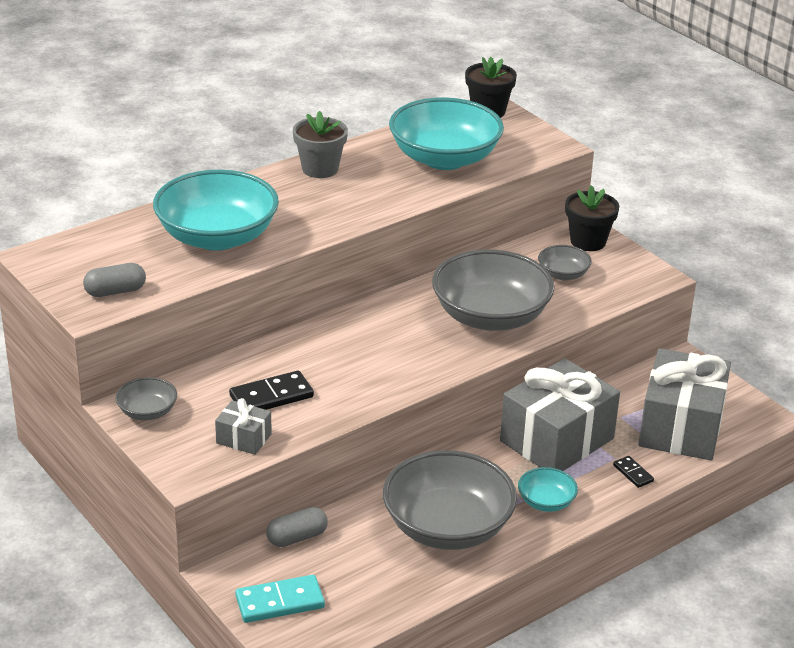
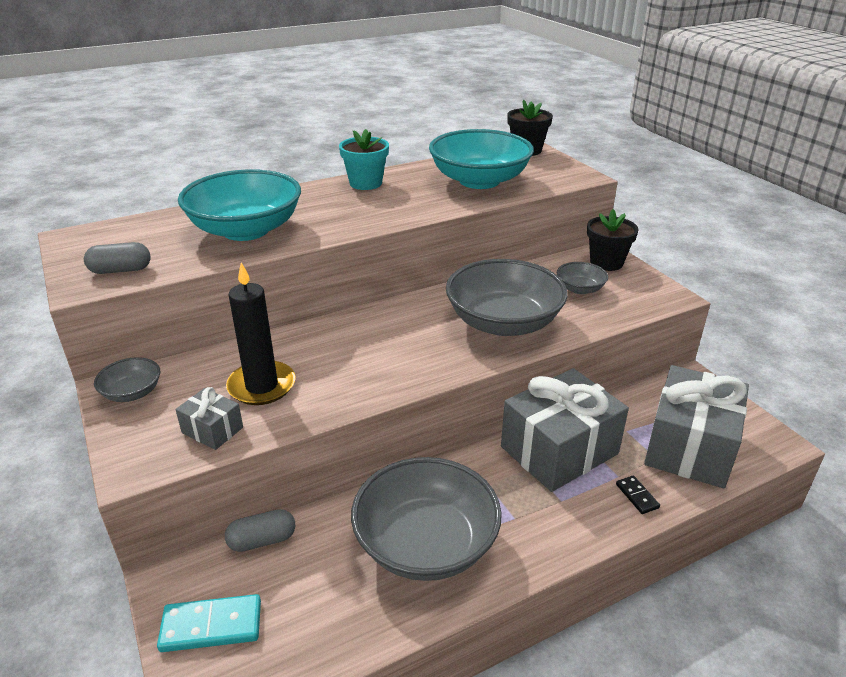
camera: 10 degrees right, 0 degrees up
(271, 396) = (261, 386): black domino -> black candle
(320, 169) = (365, 183): grey flower pot -> turquoise flower pot
(546, 502) = (539, 522): turquoise bowl -> none

